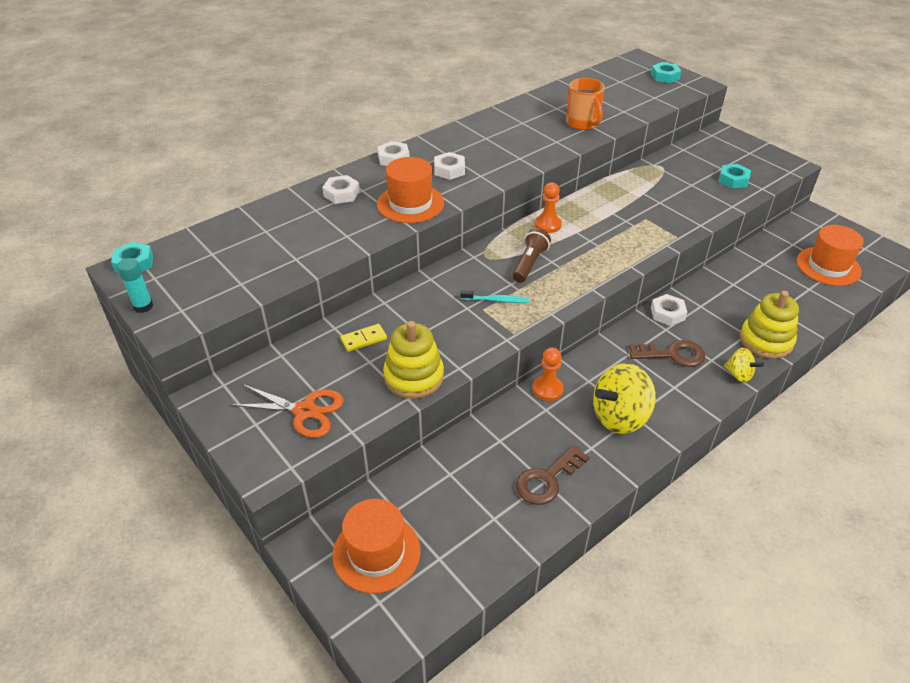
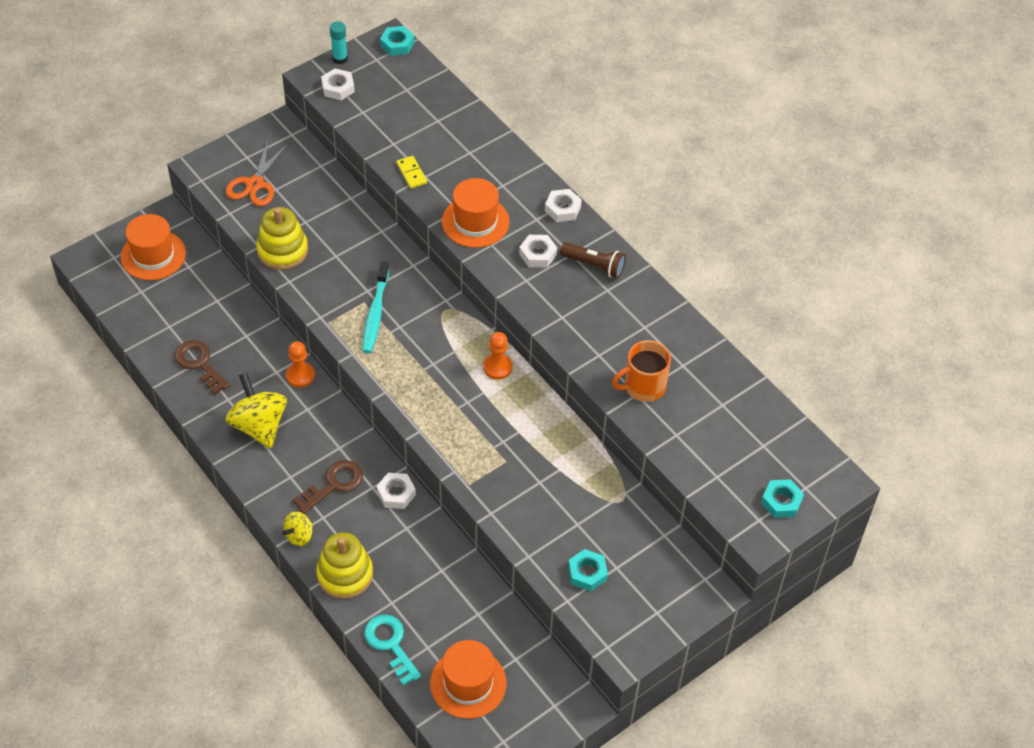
camera: 90 degrees right, 10 degrees up
(341, 194) = (496, 170): white nut -> white nut (338, 88)
(364, 339) = (333, 217): yellow domino -> yellow domino (411, 173)
(496, 300) = (375, 313): turquoise toothbrush -> turquoise toothbrush, size x1.62
(529, 264) = (430, 344): brown flashlight -> brown flashlight (594, 265)
(672, 355) = (334, 484): brown key -> brown key turned 135 degrees counterclockwise
(819, 309) = (390, 644): none -> turquoise key

